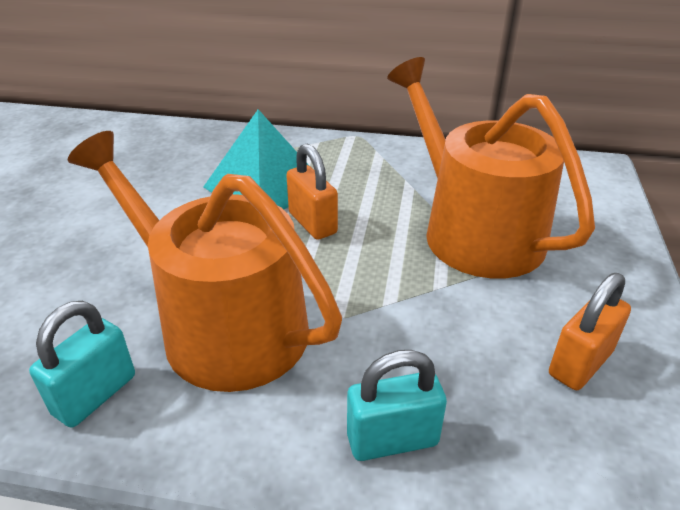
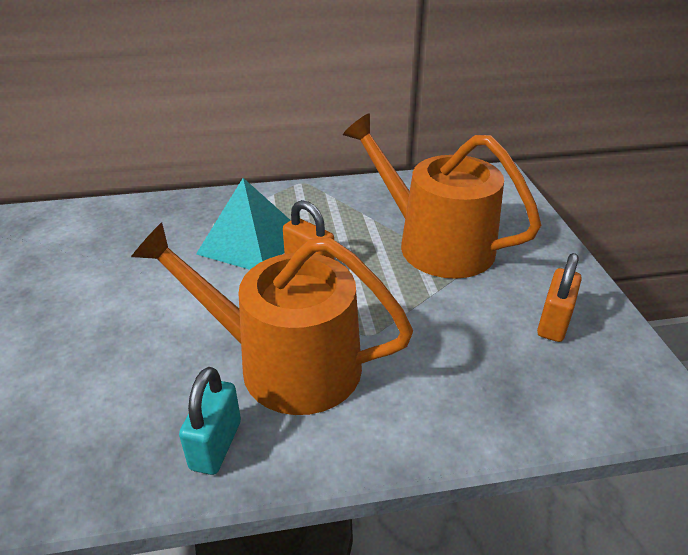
camera: 20 degrees left, 0 degrees up
(392, 439) = (459, 409): turquoise padlock -> none

